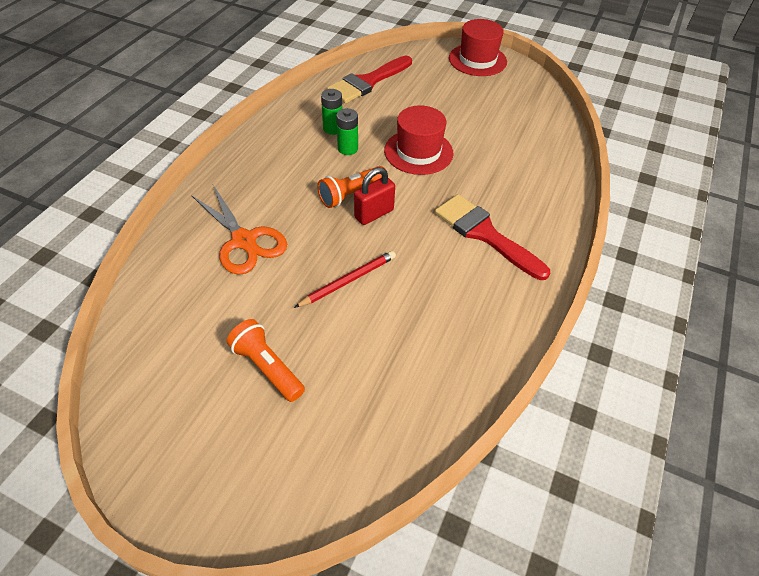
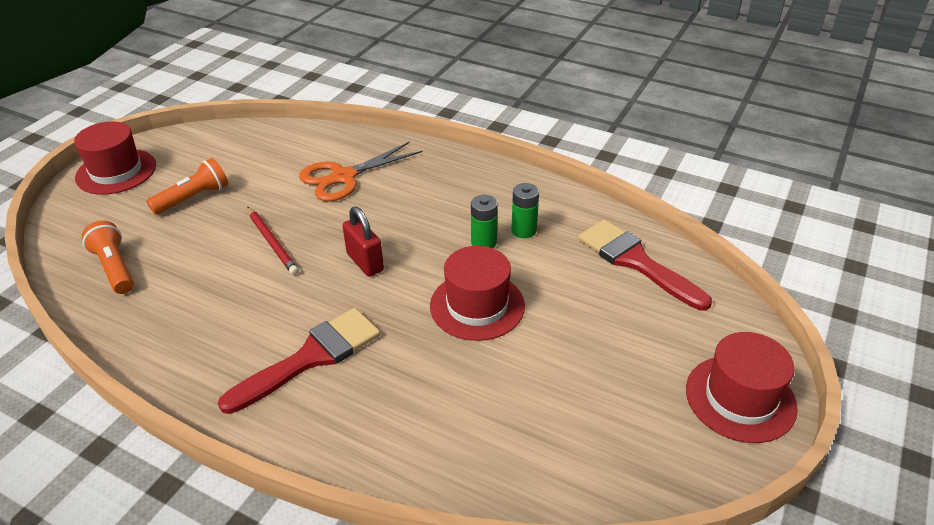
camera: 95 degrees right, 10 degrees down
(194, 479) = (116, 171): none -> red hat
(351, 194) = (400, 245): orange flashlight -> orange flashlight (115, 268)

